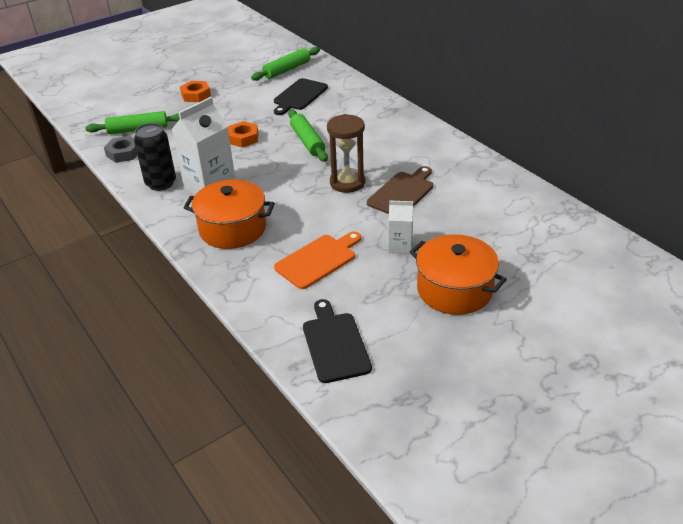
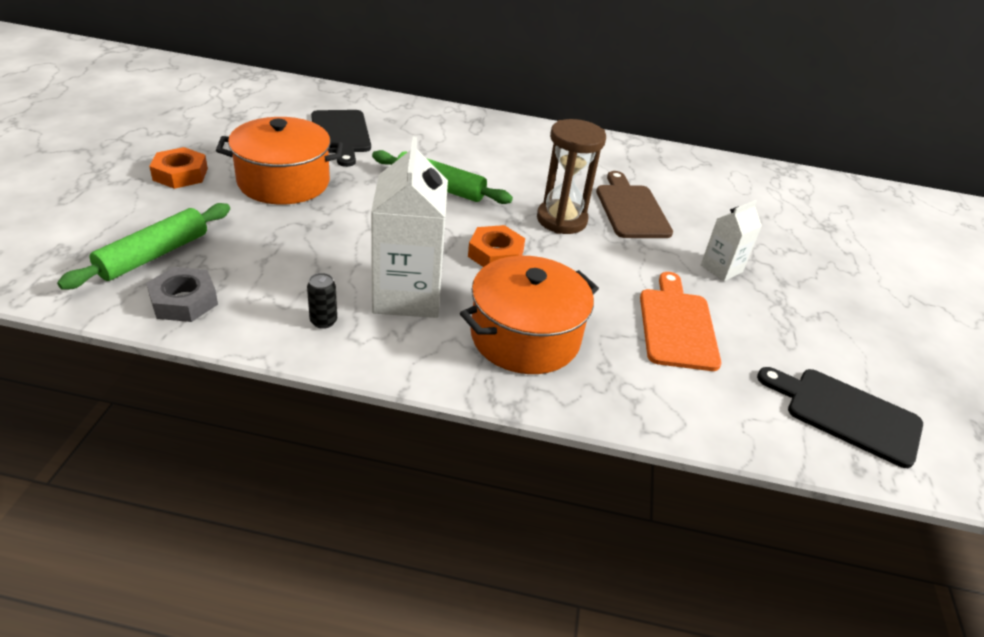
camera: 50 degrees left, 0 degrees up
(161, 183) = (323, 321): black can -> black can, size x0.47
(243, 138) = (349, 211): orange nut -> orange nut (495, 254)
(287, 70) = (272, 106): green rolling pin -> none
(454, 290) = (831, 290): orange pot -> orange pot (284, 182)

